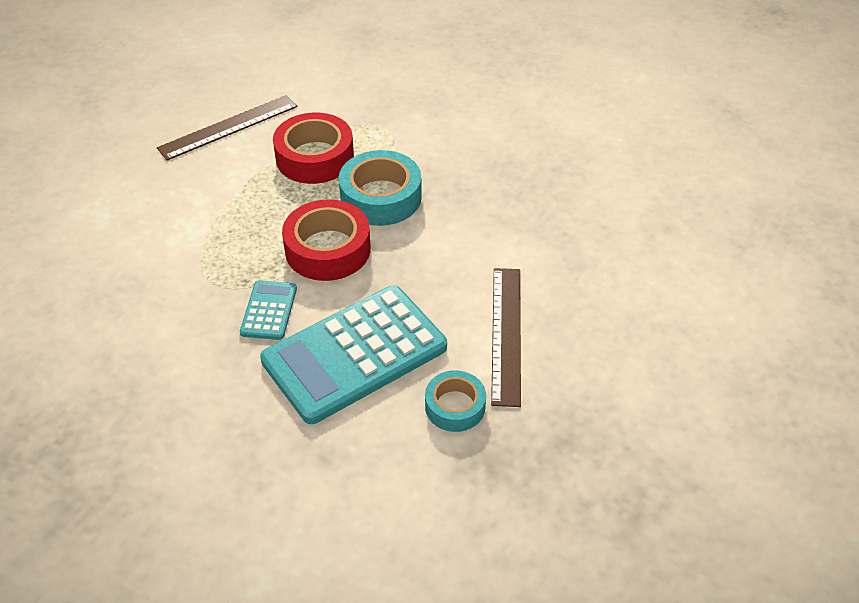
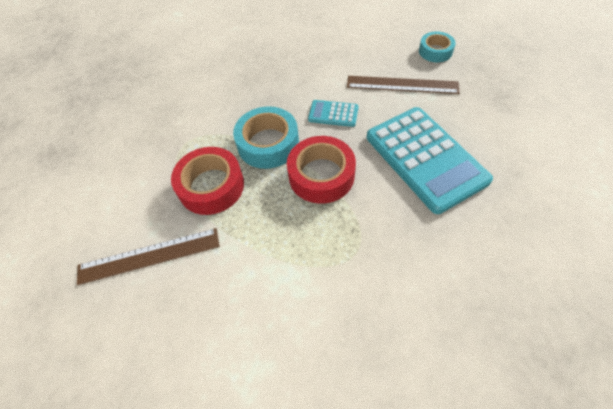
camera: 80 degrees left, 10 degrees up
(228, 127) = (149, 256): brown ruler -> brown ruler turned 75 degrees counterclockwise
(269, 310) = (385, 211): turquoise calculator -> turquoise calculator (333, 114)
(455, 406) = (462, 109): turquoise tape -> turquoise tape (435, 51)

